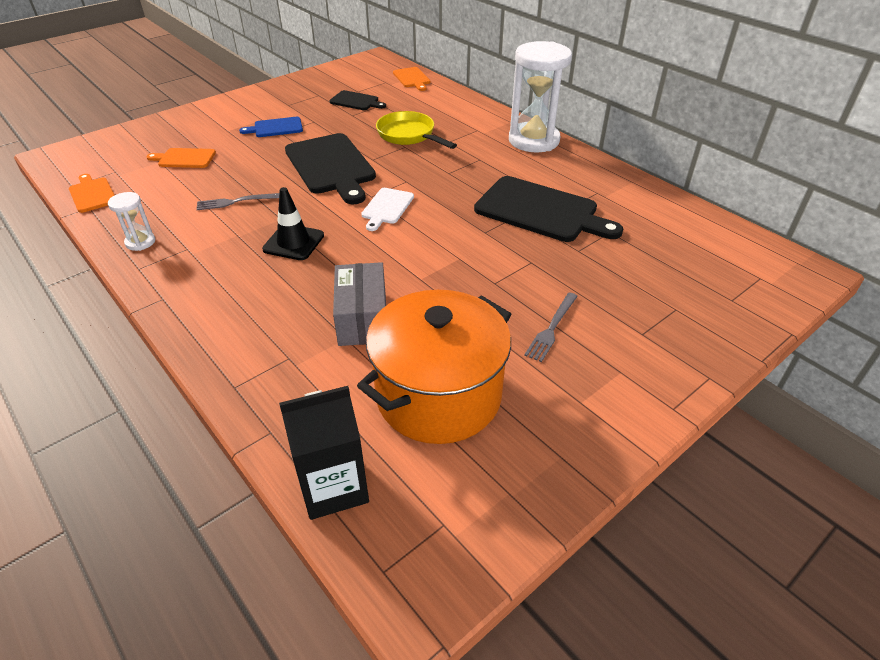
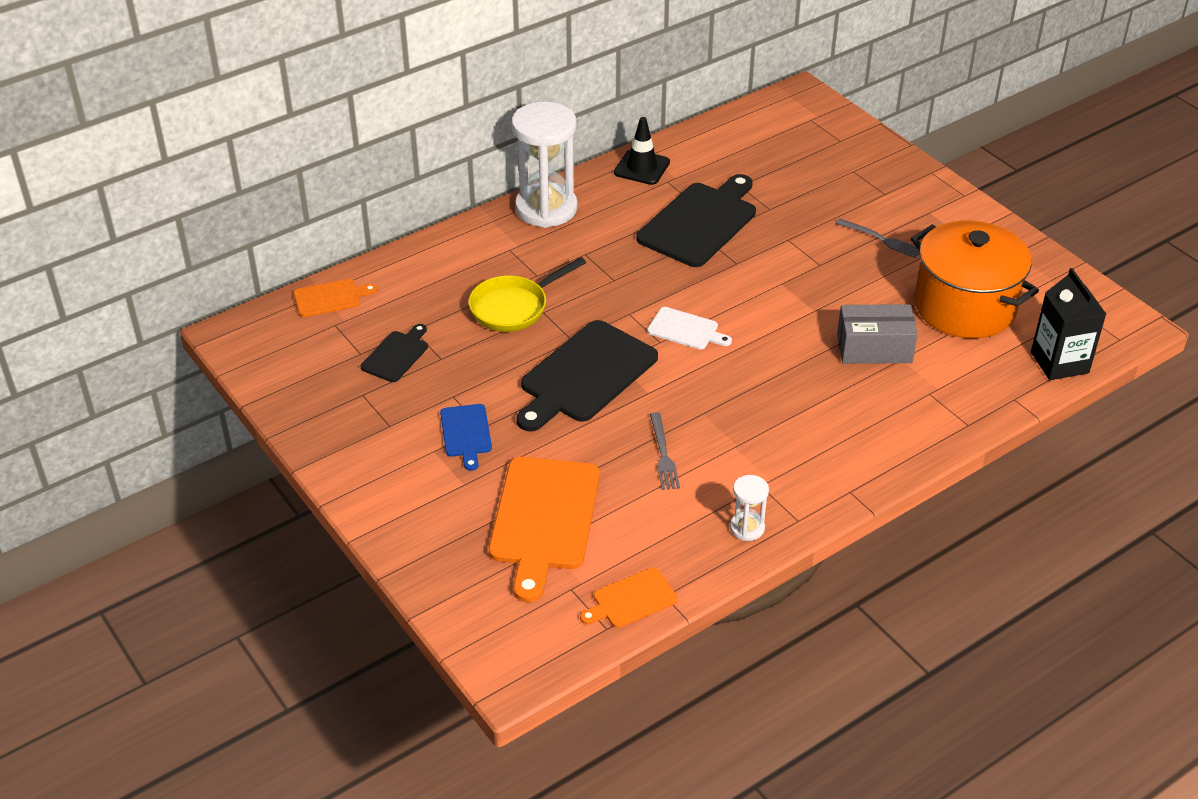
camera: 85 degrees left, 0 degrees up
(184, 158) = (544, 519): orange cutting board -> orange cutting board, size x1.96
(293, 242) = (751, 400): black traffic cone -> black traffic cone (642, 167)
(331, 166) = (585, 375): black cutting board -> black cutting board turned 150 degrees clockwise

